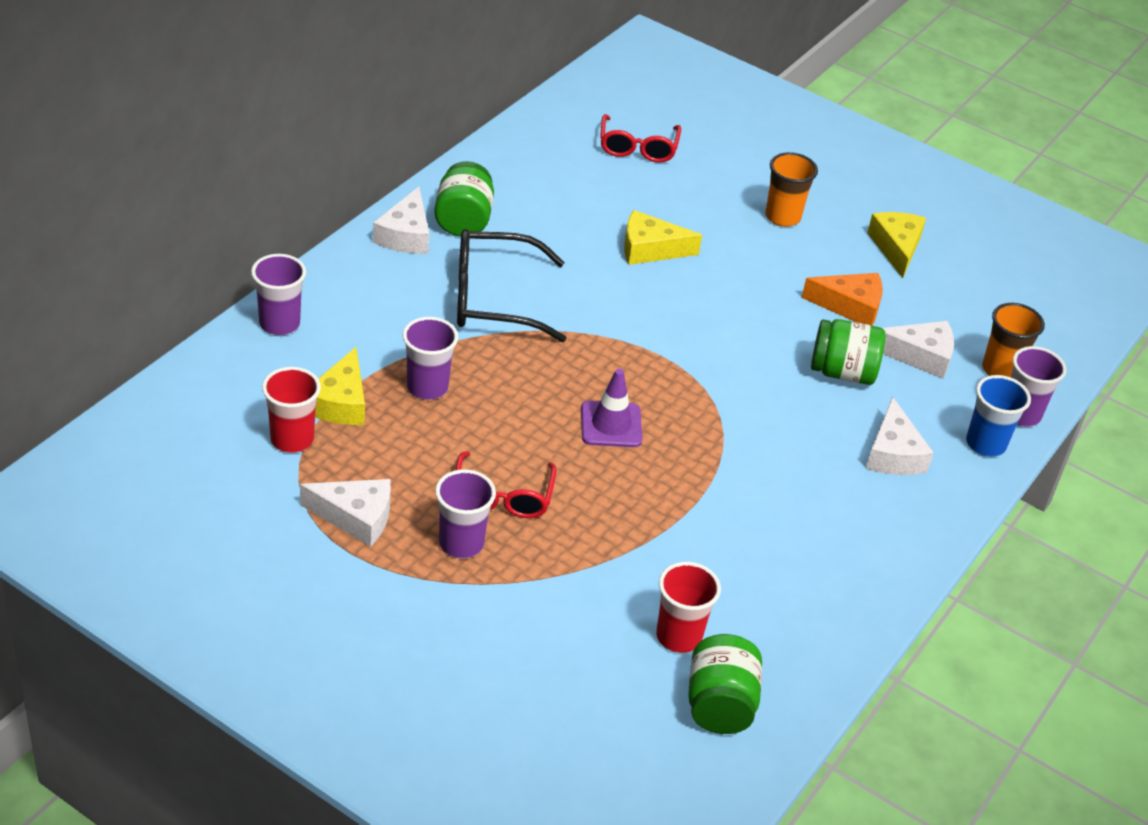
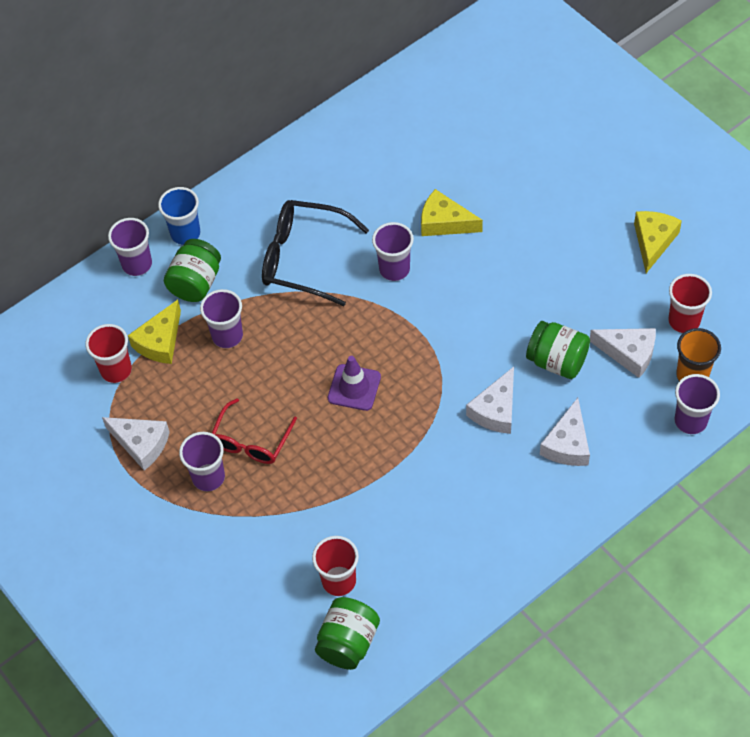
camera: 25 degrees right, 15 degrees up
(406, 235) = (256, 189): white cheese -> white cheese (496, 410)
(463, 220) = (305, 179): green jar -> green jar (196, 283)
(610, 300) = (394, 269): none -> purple cup
(637, 148) = (471, 117): red glasses -> none
(782, 217) = (567, 200): orange cup -> none
(850, 306) = (589, 297): orange cheese -> none
(966, 319) = (684, 321): none -> red cup
(985, 444) = (648, 445): blue cup -> blue cup (185, 234)

